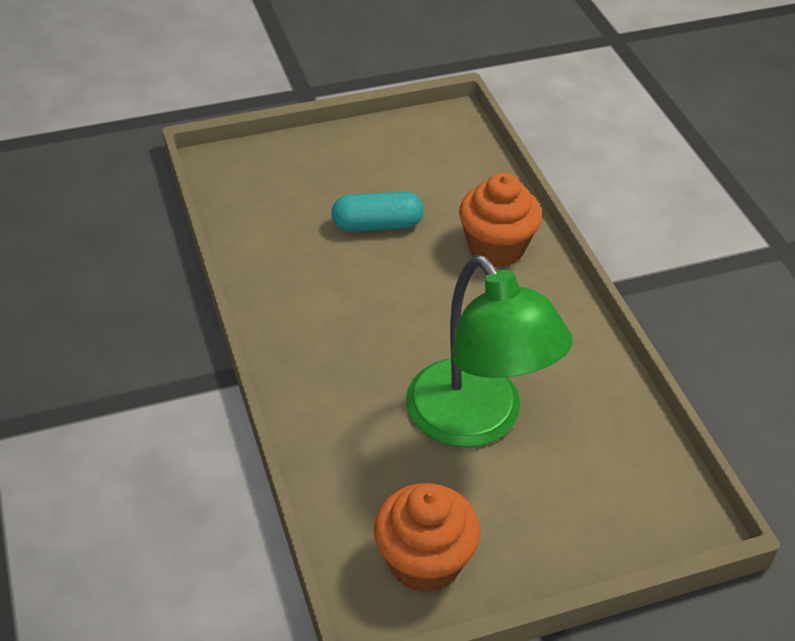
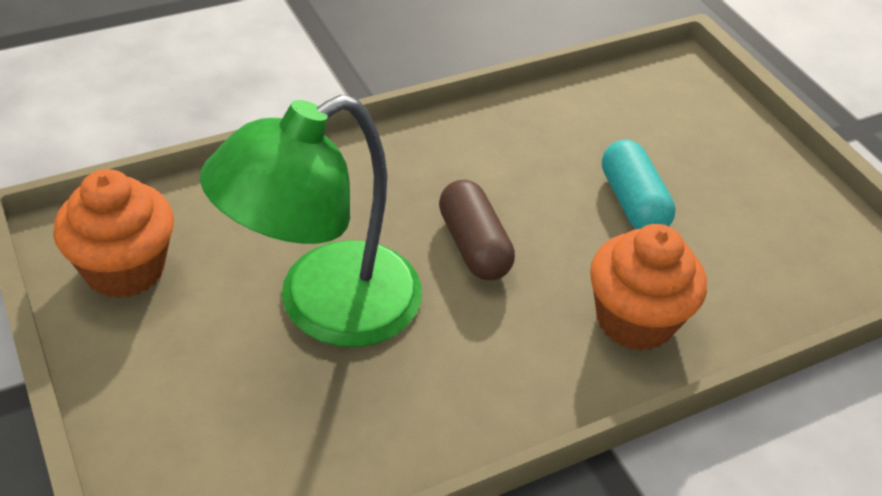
camera: 80 degrees right, 0 degrees up
(415, 323) = (474, 245): none -> brown capsule

